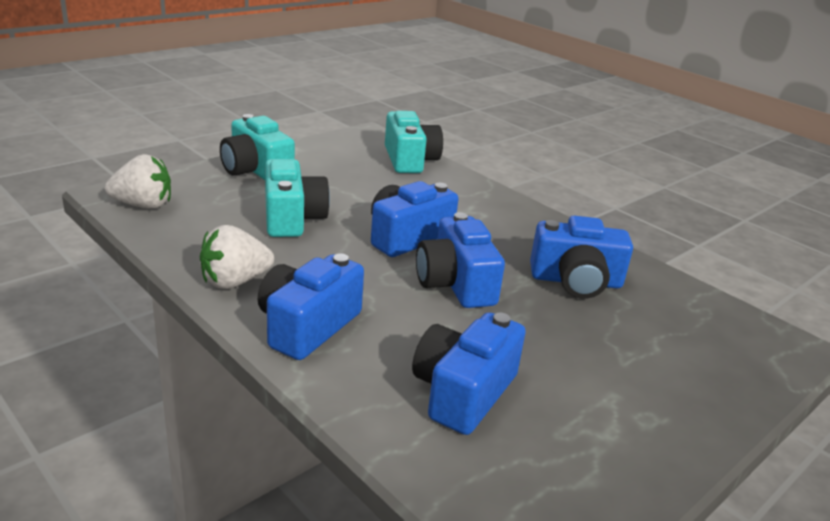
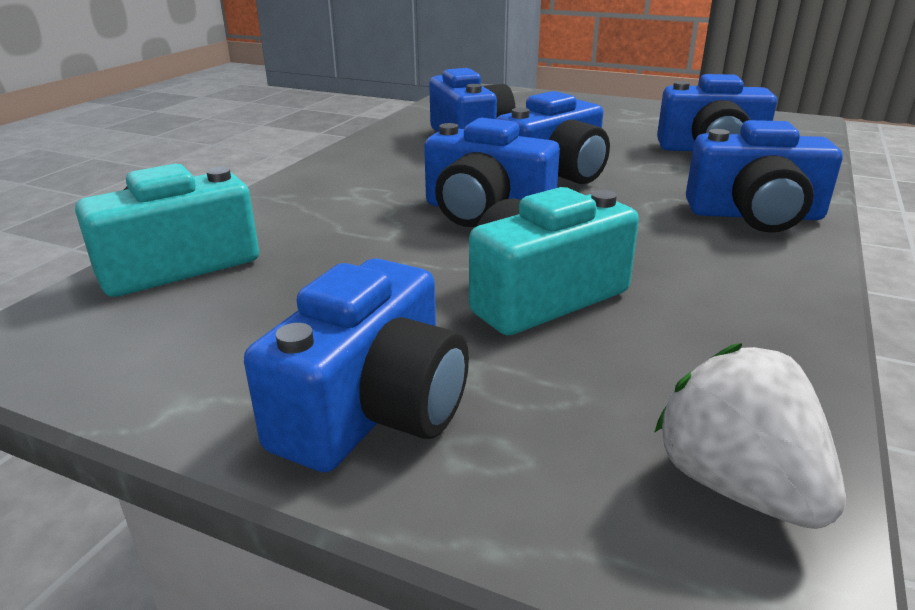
camera: 110 degrees left, 0 degrees up
(235, 281) = (766, 277): white strawberry -> none
(256, 170) = (373, 409): turquoise camera -> blue camera

